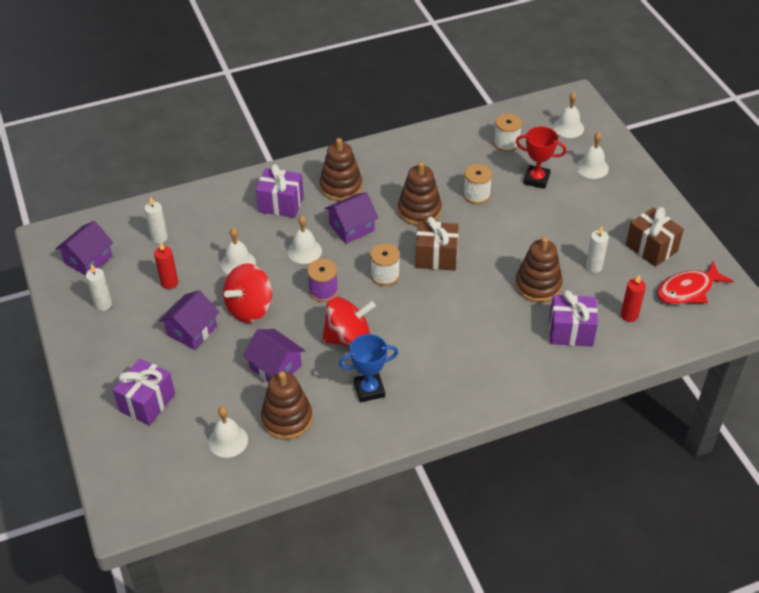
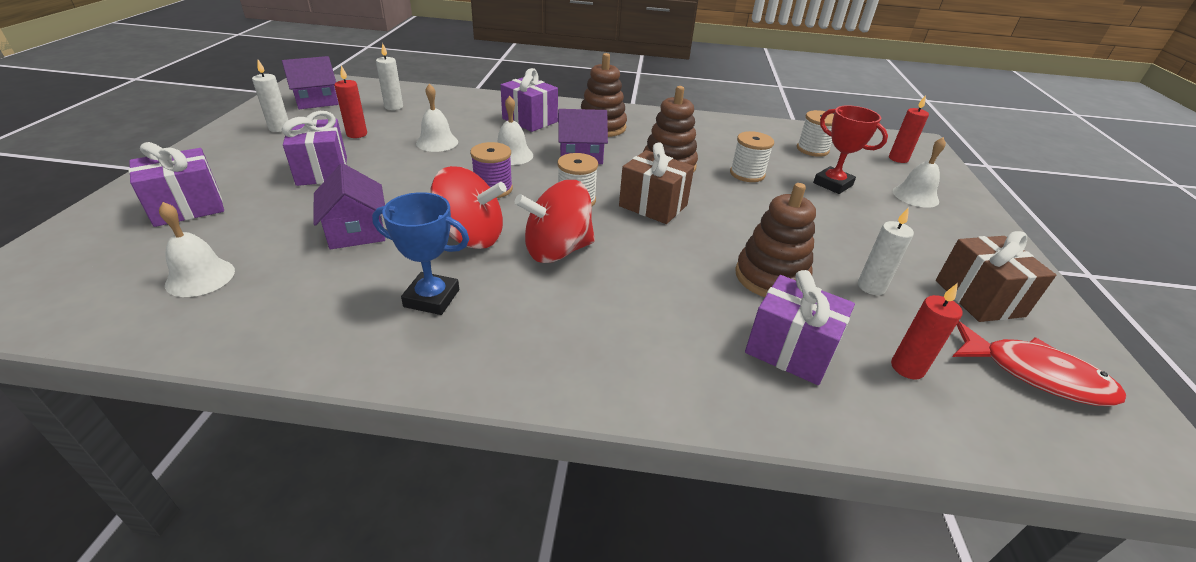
camera: 25 degrees right, 10 degrees down
(192, 330) = (322, 171): purple house -> purple gift
(250, 308) = (401, 175): red spinning top -> red spinning top (557, 250)
(287, 419) = (295, 285): brown stacking toy -> none
(568, 127) = (898, 159): white bell -> red candle
(688, 290) = (1036, 374): red fish -> red fish turned 150 degrees counterclockwise

